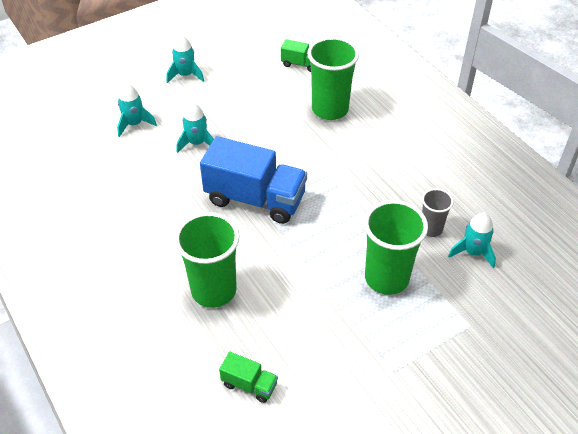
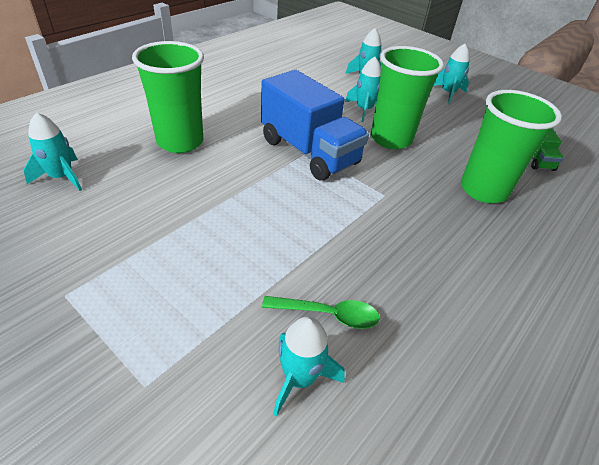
camera: 70 degrees right, 5 degrees down
(249, 384) = (62, 177): green truck -> turquoise rocket
(255, 199) = (309, 152): blue truck -> blue truck turned 45 degrees counterclockwise
(386, 278) = (222, 272): green cup -> green cup (391, 139)
(431, 229) = (327, 314): grey cup -> green spoon

